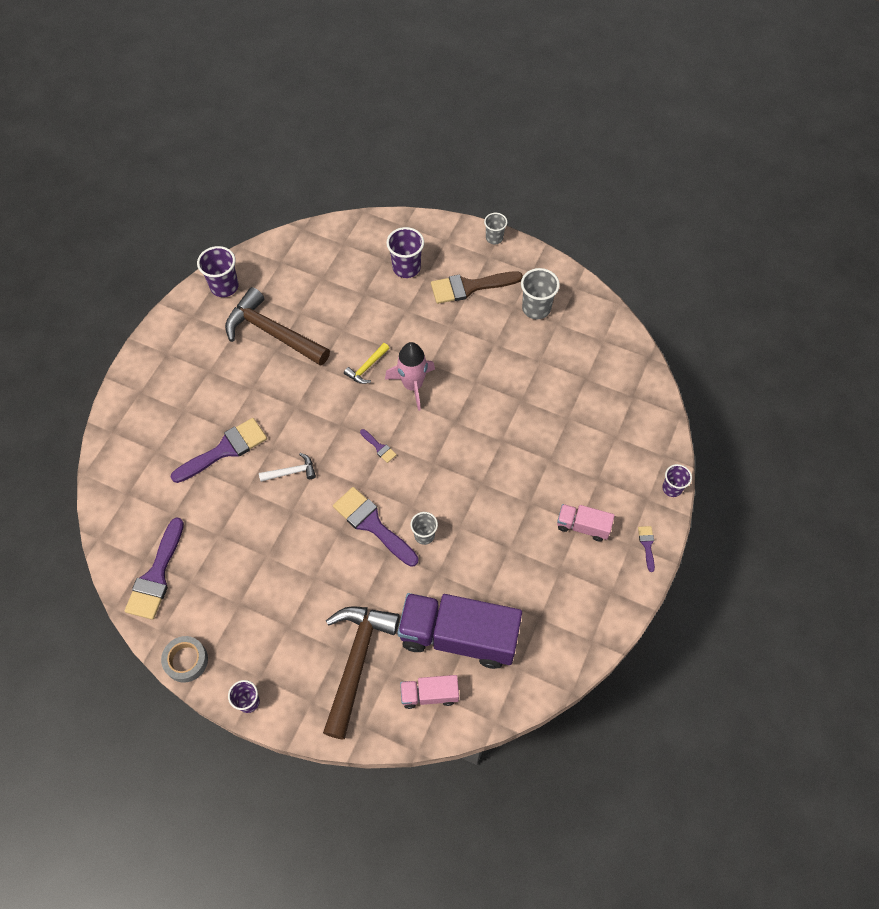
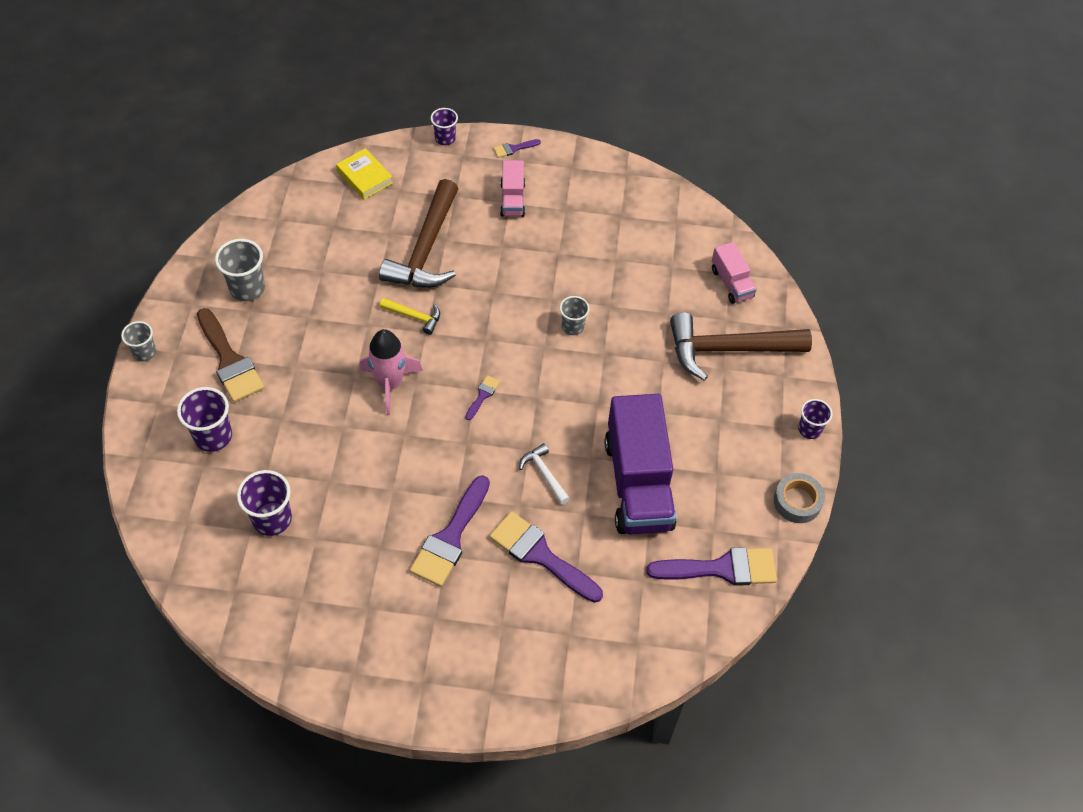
camera: 110 degrees left, 5 degrees down
(224, 286) = (293, 649): purple cup -> purple cup (272, 519)
(273, 333) = (355, 560): brown hammer -> brown hammer (426, 249)
(367, 367) = (378, 438): yellow hammer -> yellow hammer (414, 316)
(372, 524) = (578, 376): purple brush -> purple brush (450, 538)
(458, 636) = (666, 273): purple truck -> purple truck (638, 483)
(637, 412) = (364, 177): none -> yellow book

